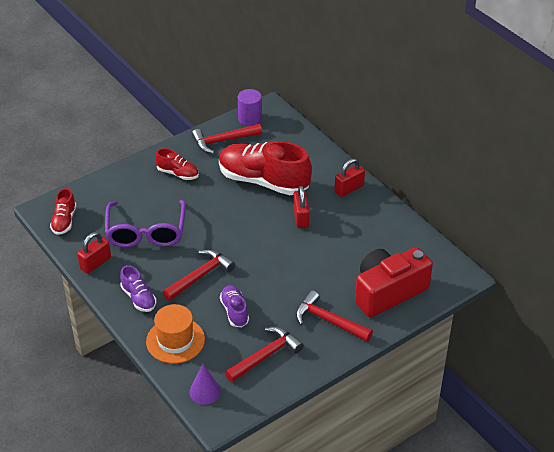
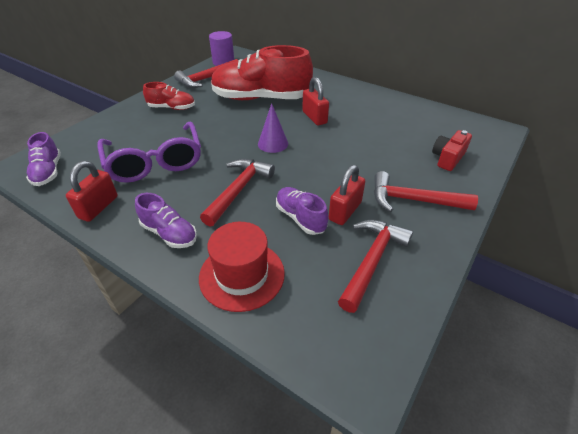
camera: 20 degrees left, 0 degrees up
(64, 221) = (48, 172): red shoe -> purple shoe
(175, 340) = (242, 275): orange hat -> red hat
(205, 391) = (321, 340): purple cone -> purple cone (273, 143)
(349, 189) = (342, 90): red padlock -> red padlock (345, 211)
(388, 292) = (447, 158): red camera -> red camera, size x0.49

